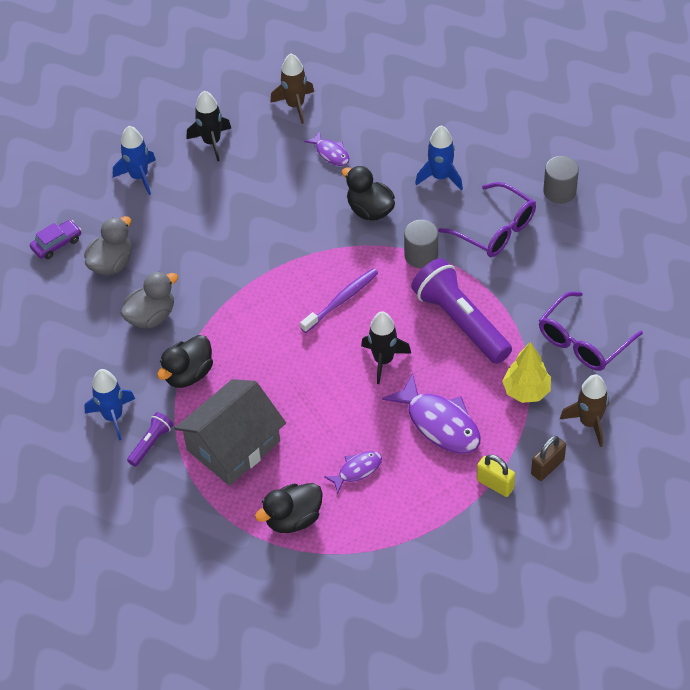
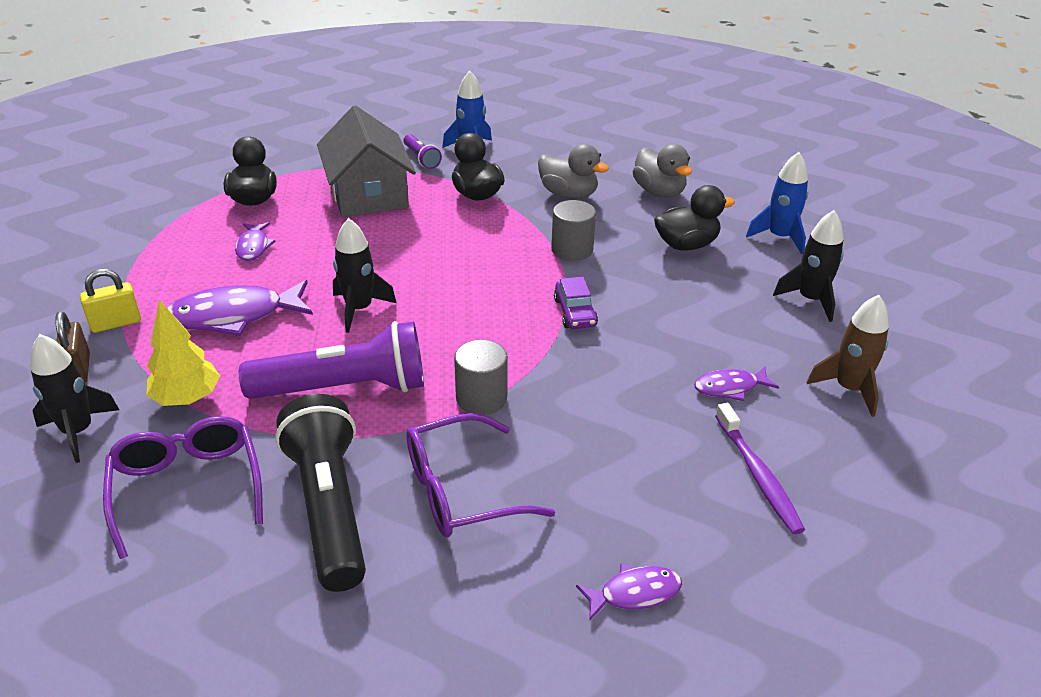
camera: 115 degrees right, 15 degrees down
(56, 244) = (711, 172): purple car -> purple car (575, 312)
(151, 316) = (568, 194): grey duck -> grey duck turned 45 degrees counterclockwise
(341, 300) = (473, 310): purple toothbrush -> purple toothbrush (758, 475)
(370, 210) = (597, 384): black duck -> black duck (686, 245)
(440, 177) = (610, 477): blue rocket -> none
(506, 142) = (635, 593): none -> purple fish
(547, 275) = (329, 507): none -> black flashlight
(559, 191) = (472, 610): grey cylinder -> grey cylinder (572, 250)
(589, 423) = (78, 431): brown rocket -> black rocket

